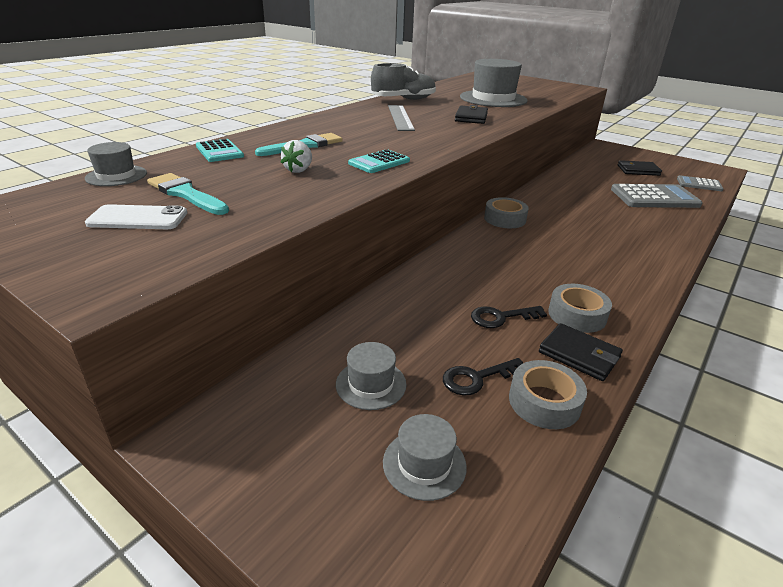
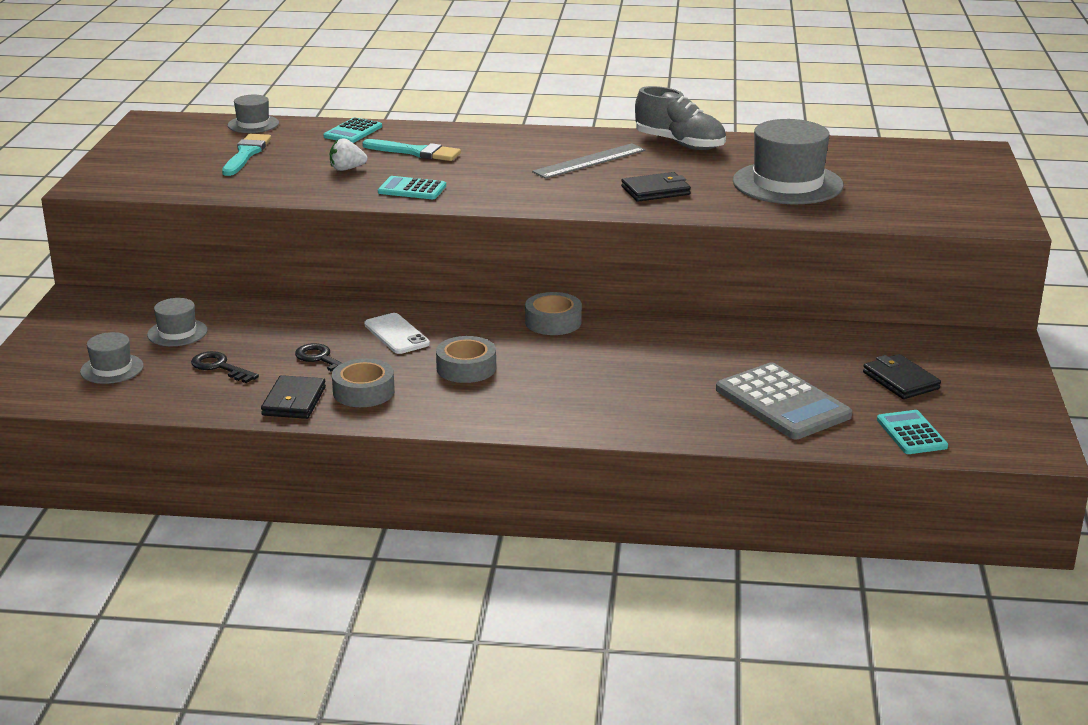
camera: 60 degrees right, 5 degrees down
(138, 218) = (189, 157): white phone -> white phone (396, 334)
(544, 402) = (212, 396): grey tape -> grey tape (466, 368)
(699, 184) = (911, 433): grey calculator -> turquoise calculator

